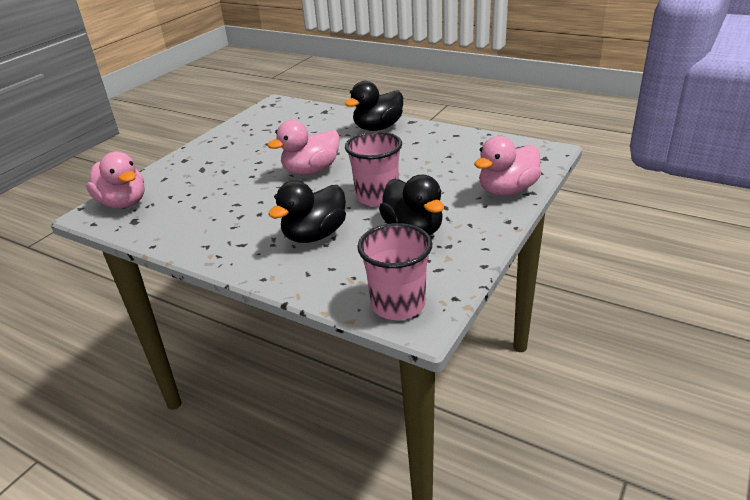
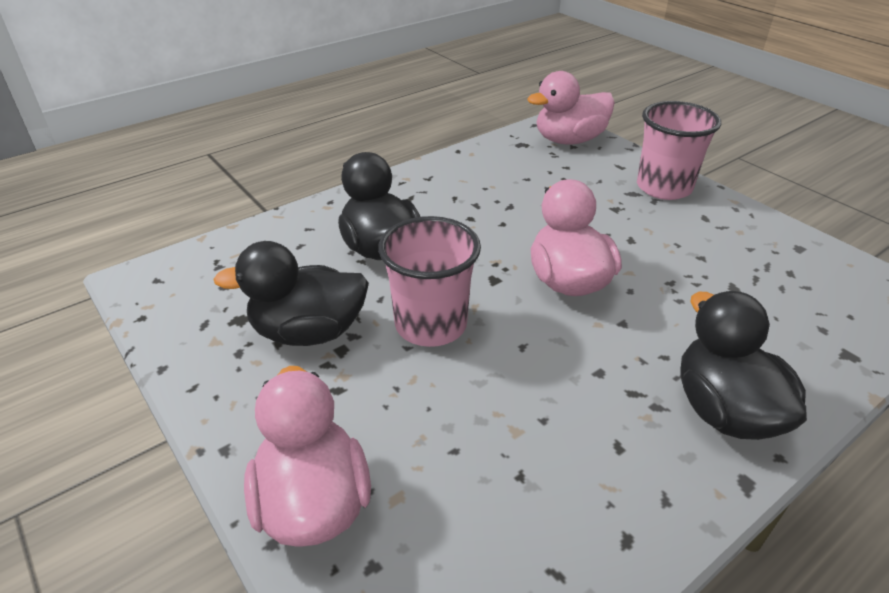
camera: 110 degrees right, 5 degrees up
(398, 304) = (184, 273): pink cup -> pink cup (664, 187)

